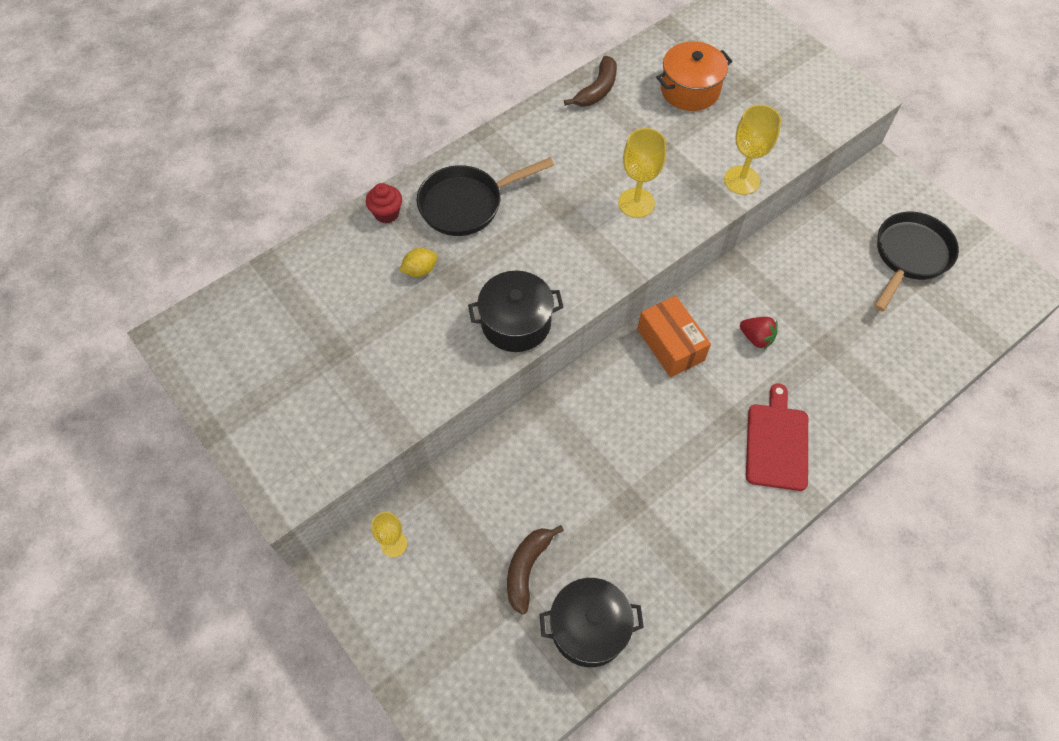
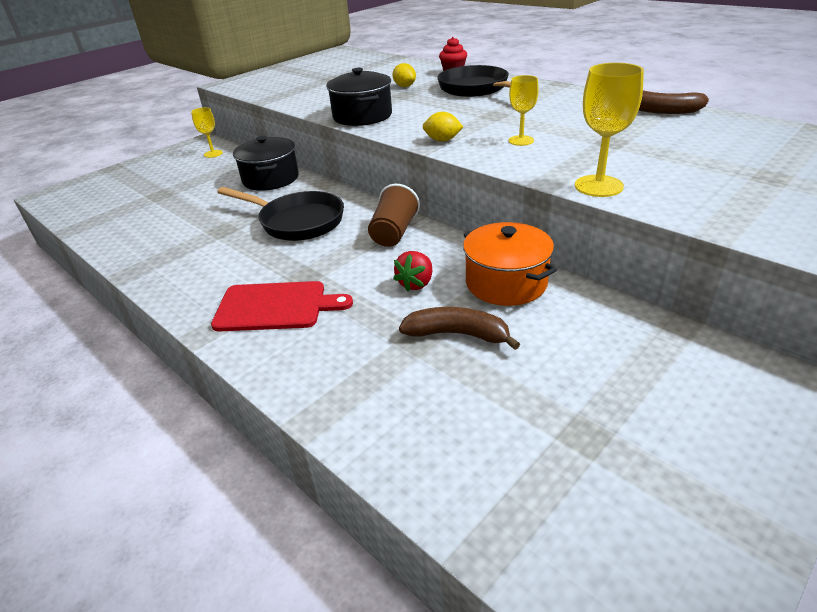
camera: 85 degrees right, 25 degrees down
(527, 568) = (178, 196): brown banana -> brown banana (457, 334)
(589, 628) = (118, 224): black pot -> black pot (270, 179)
(616, 260) = (442, 140): none -> yellow lemon
(636, 203) = (521, 140): yellow goblet -> yellow goblet, size x0.64
(670, 345) = (394, 233): orange box -> brown cup
(690, 90) = (720, 148): orange pot -> orange pot (506, 283)
(909, 256) = (629, 428): black pan -> black pan (297, 222)

